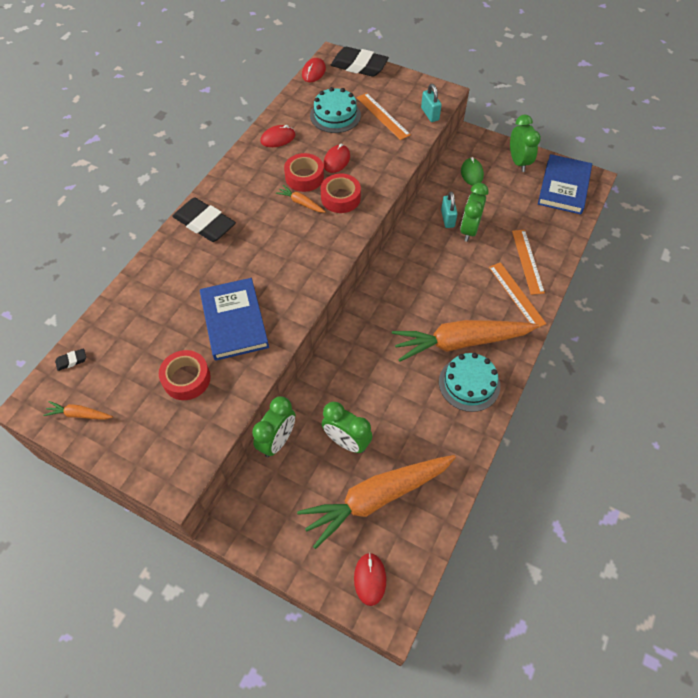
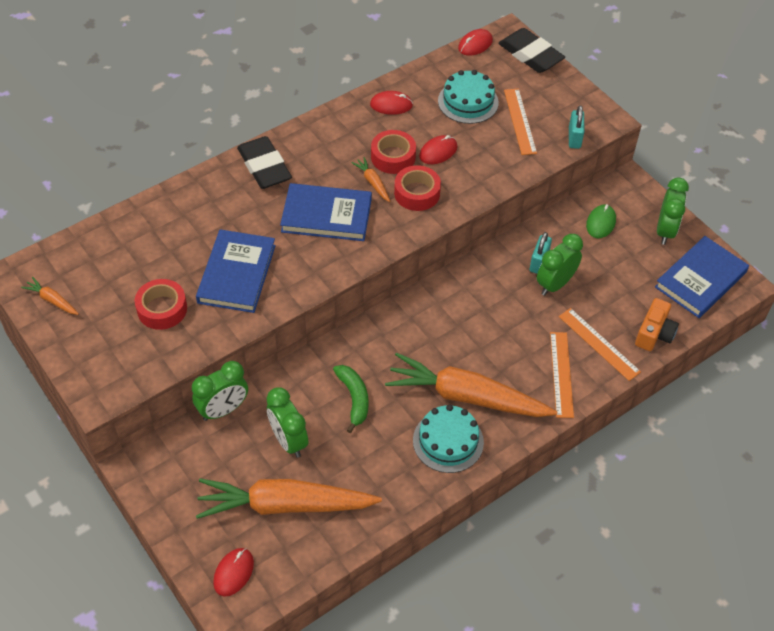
camera: 25 degrees right, 5 degrees down
(71, 361) = (71, 249): black eraser -> none
(280, 243) = (326, 215): none -> blue book
(377, 383) = (354, 399): none -> green banana
(527, 261) = (599, 344): orange ruler -> orange ruler turned 60 degrees counterclockwise
(559, 237) = (654, 333): none -> orange camera

